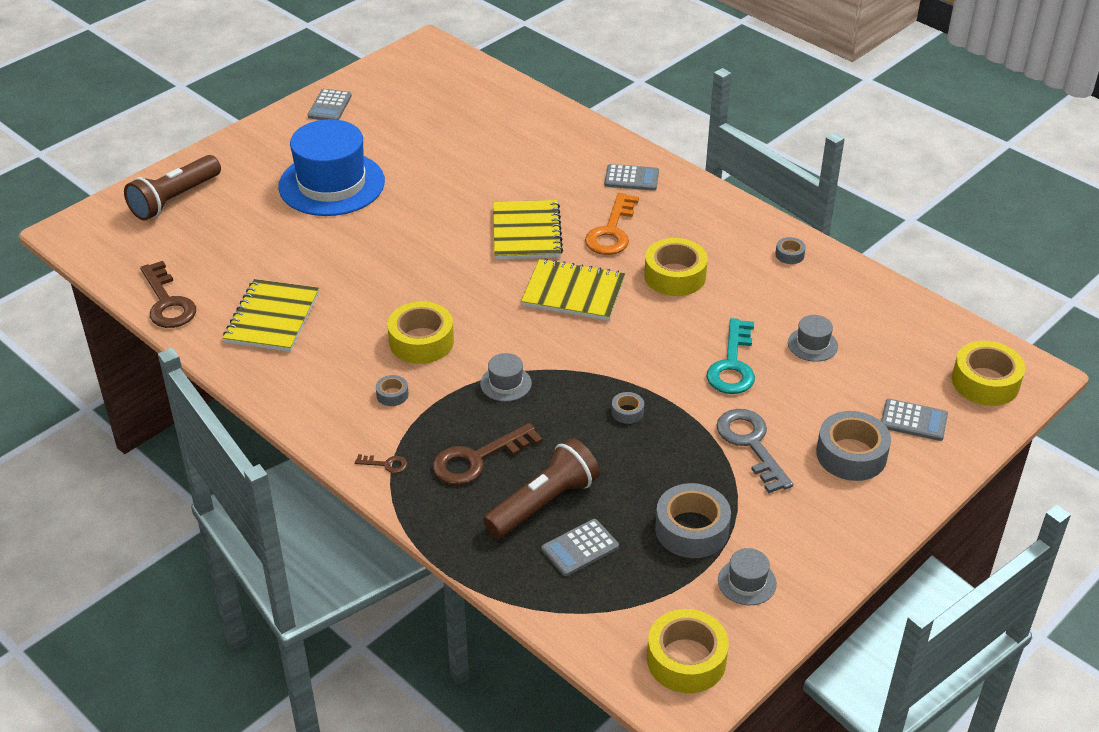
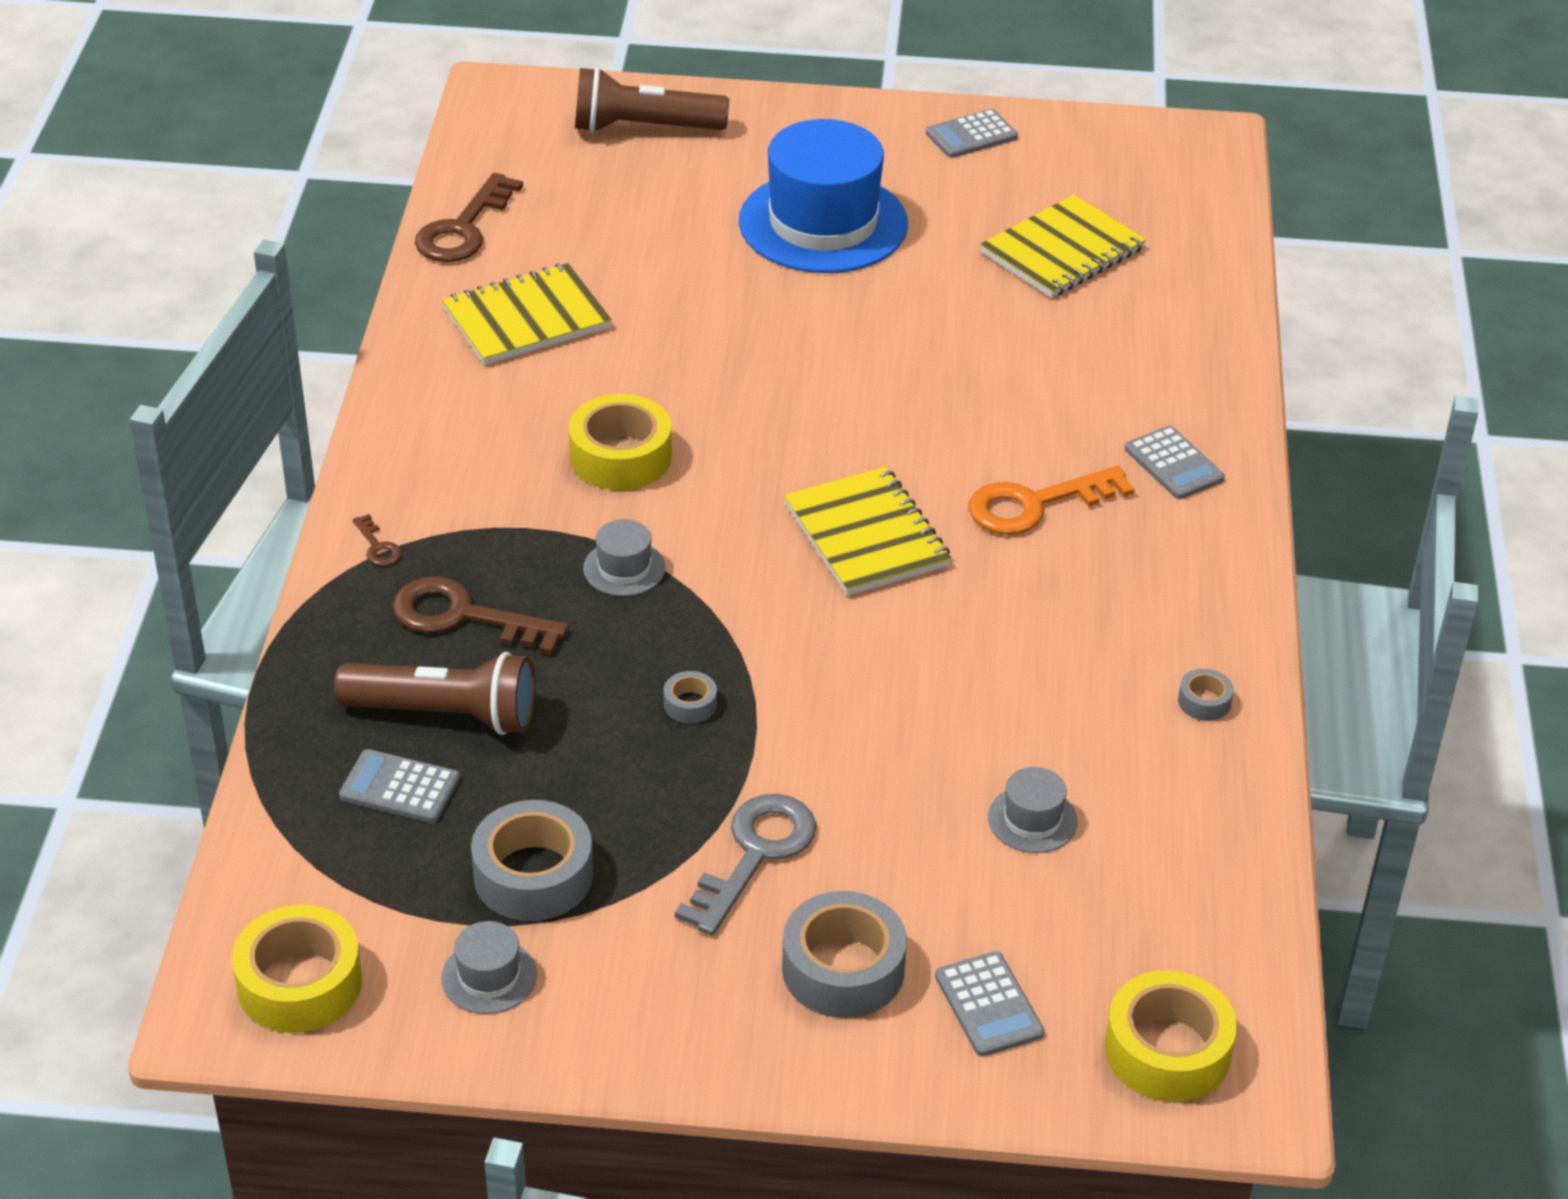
camera: 50 degrees right, 0 degrees up
(392, 395) = (500, 486): grey tape -> none
(526, 232) = (935, 431): yellow notebook -> yellow notebook (1062, 251)
(675, 276) = (1015, 611): yellow tape -> none
(732, 365) = (895, 758): turquoise key -> none

